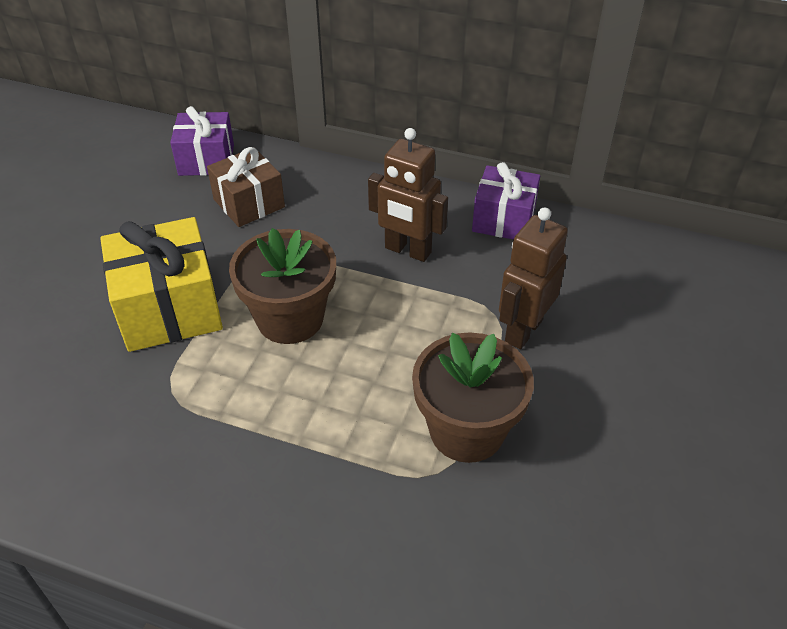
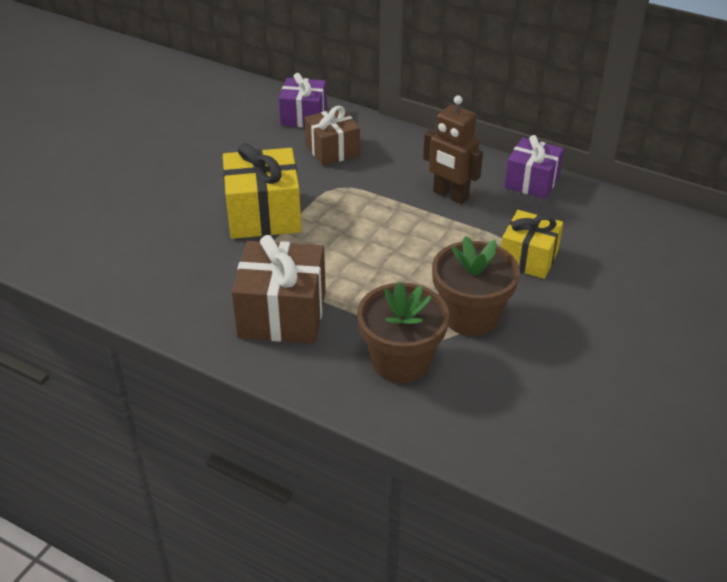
camera: 10 degrees right, 5 degrees down
(211, 464) = (282, 314): none -> brown gift
(290, 319) = (352, 231): brown flower pot -> brown flower pot (401, 361)
(523, 330) = (528, 258): brown robot -> yellow gift

